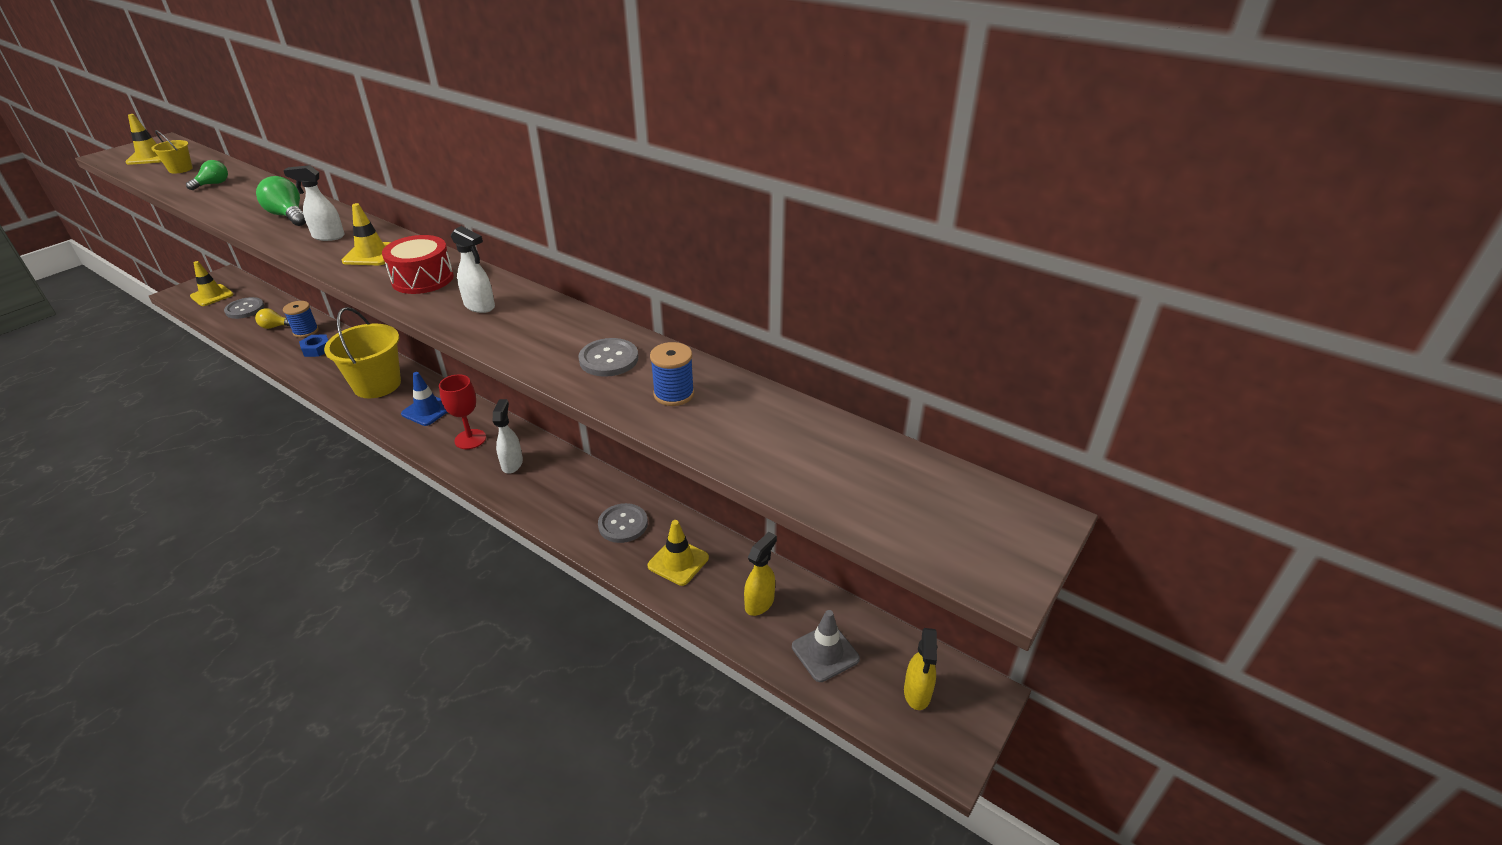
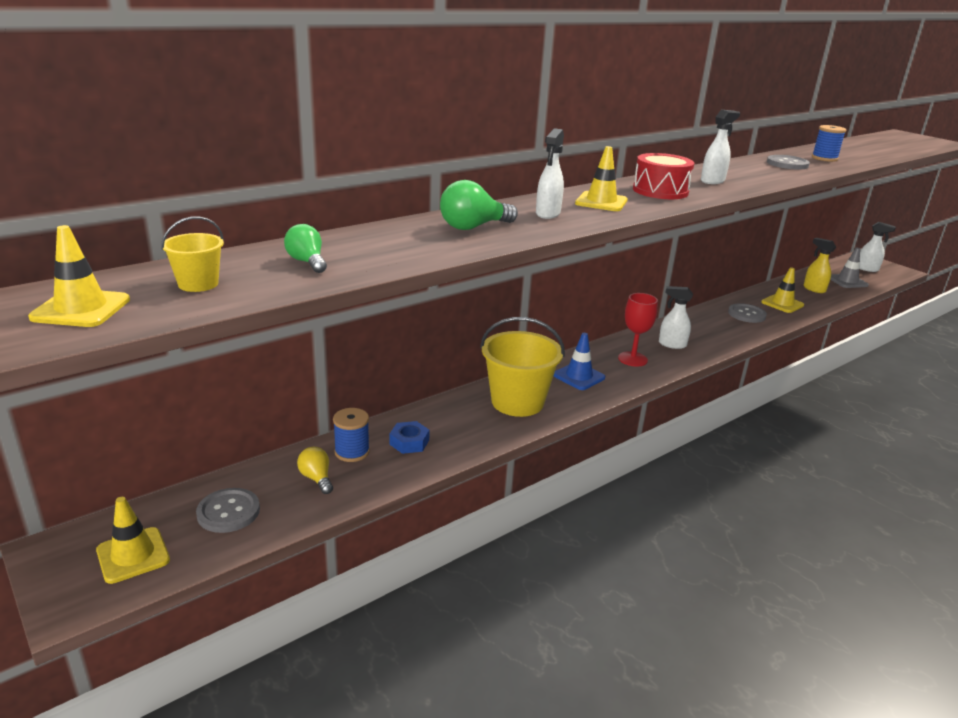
camera: 75 degrees left, 10 degrees down
(275, 327) = (316, 478): yellow light bulb -> yellow light bulb turned 135 degrees clockwise
(917, 693) = (867, 269): yellow spray bottle -> white spray bottle

